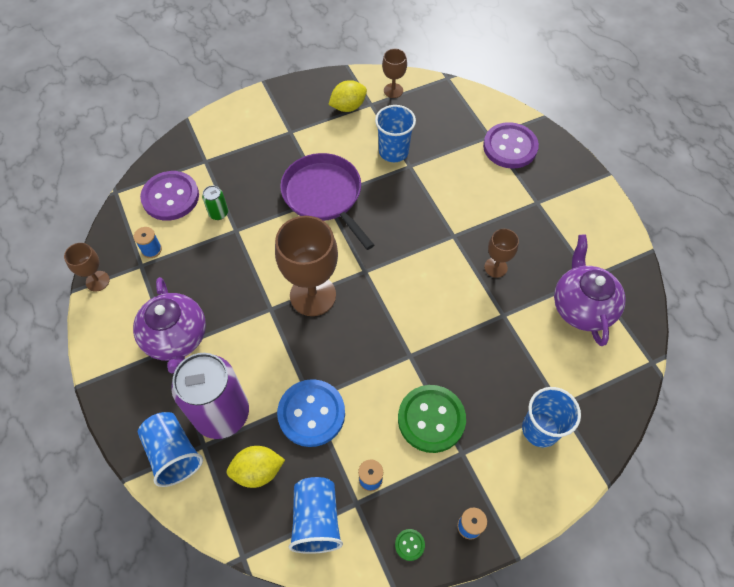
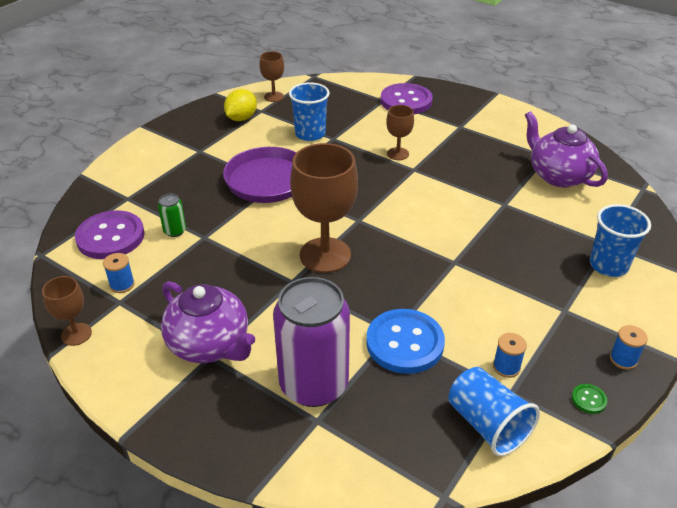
camera: 30 degrees left, 20 degrees down
(173, 453) = (289, 443): blue cup -> none
(258, 471) = (393, 414): yellow lemon -> none
(431, 419) = (516, 298): green button -> none
(495, 267) = (468, 176): brown goblet -> brown goblet (398, 154)

